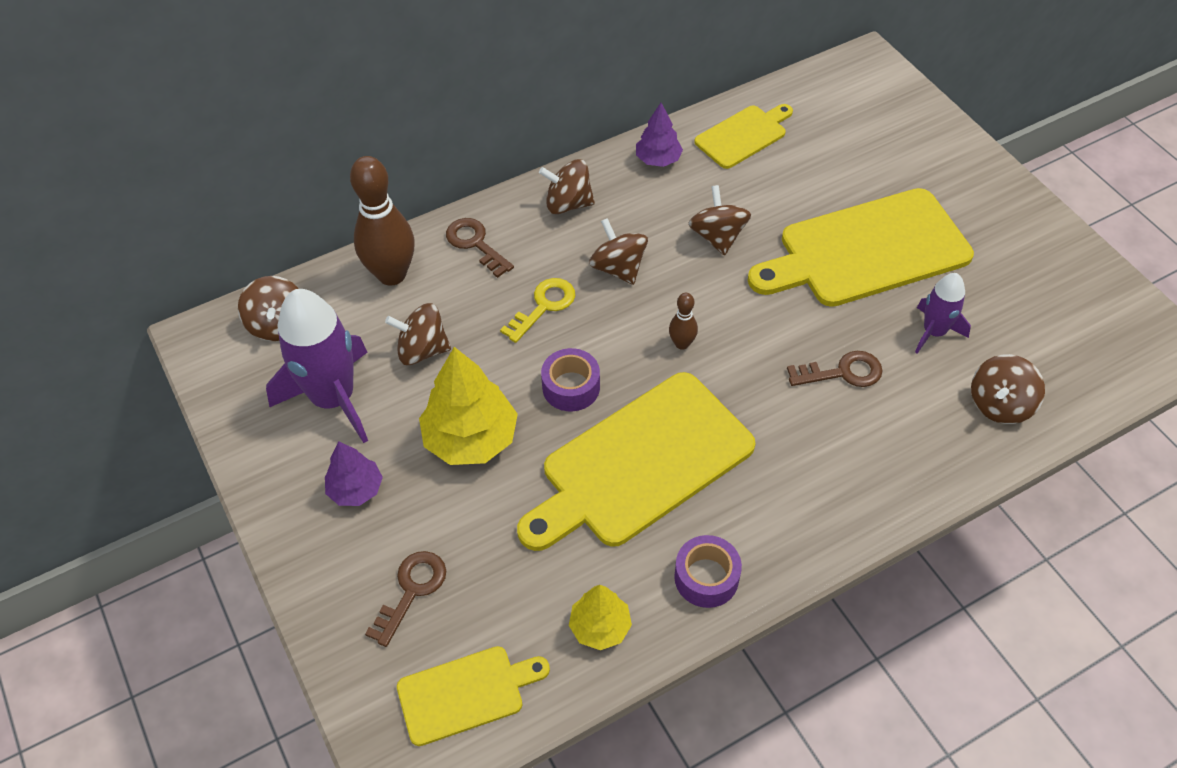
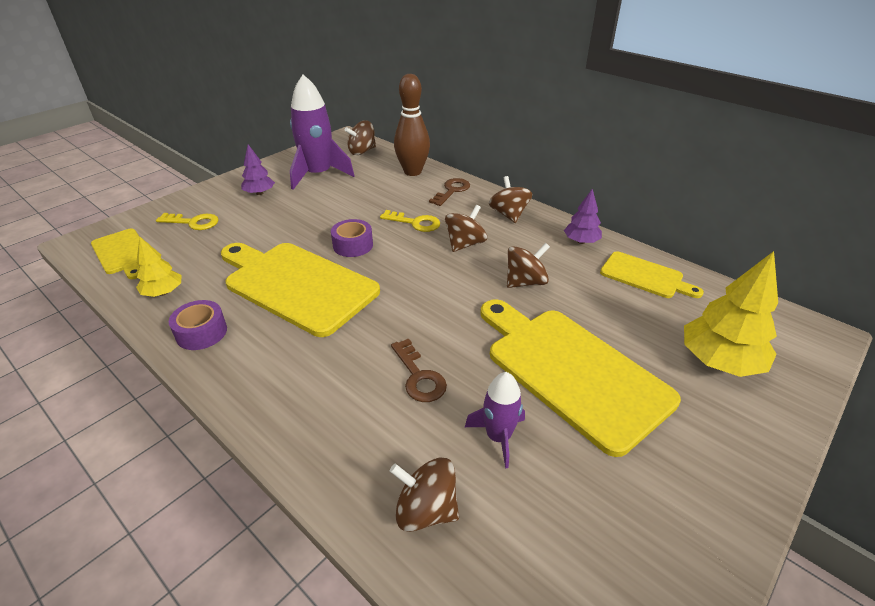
camera: 70 degrees right, 15 degrees down
(411, 590) = (193, 222): brown key -> yellow key
(422, 350) = (362, 191): brown spinning top -> none
(471, 438) = (302, 219): yellow tree -> yellow tree (719, 361)
(682, 344) = (410, 284): brown bowling pin -> none

